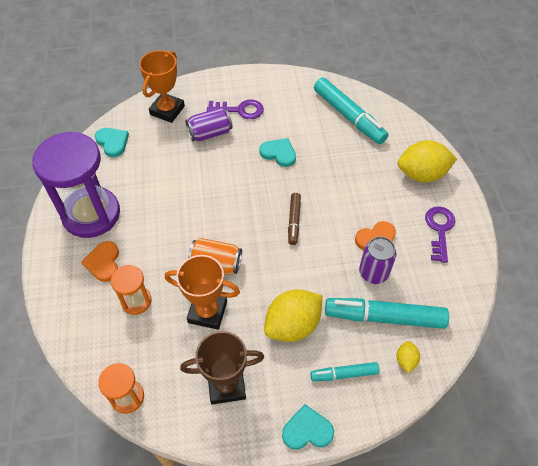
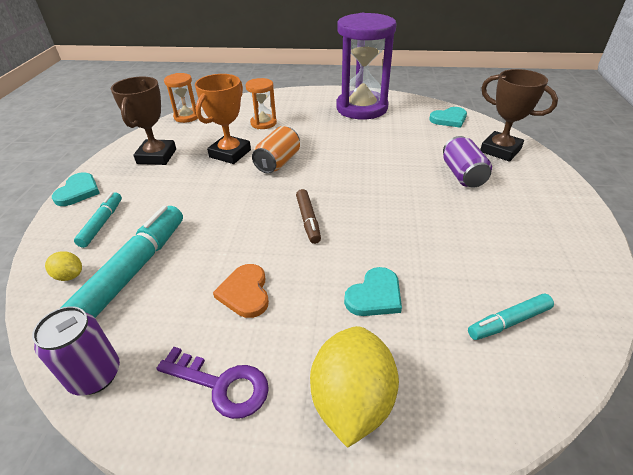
camera: 105 degrees right, 15 degrees down
(103, 262) = (309, 112): orange heart -> none
(167, 110) = (500, 150): orange trophy -> brown trophy
(240, 110) = (509, 202): purple key -> none
(279, 153) = (424, 225): turquoise heart -> turquoise heart (375, 295)
(292, 325) = (180, 199): yellow lemon -> none
(294, 221) = (308, 220): brown marker -> brown marker turned 120 degrees counterclockwise
(349, 116) = (508, 322): turquoise marker -> turquoise marker, size x0.54
(373, 273) = (197, 276): purple can -> purple can (95, 375)

